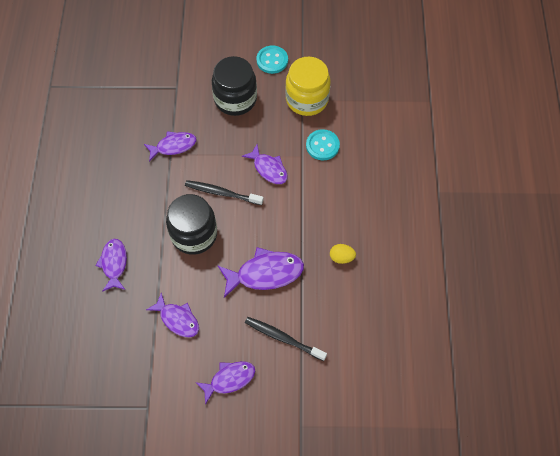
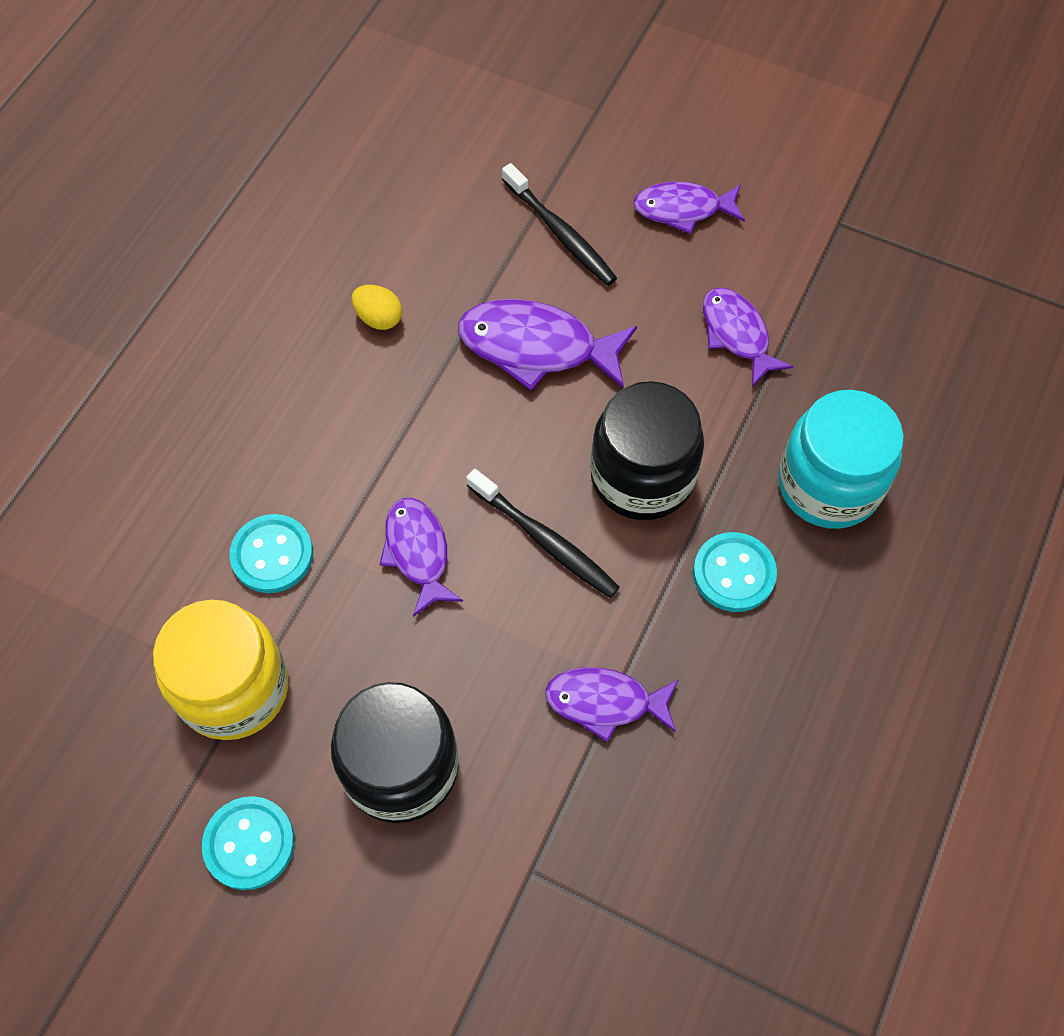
camera: 155 degrees left, 0 degrees up
(114, 263) = (828, 484): purple fish -> turquoise jar
(142, 210) = (734, 573): none -> turquoise button

